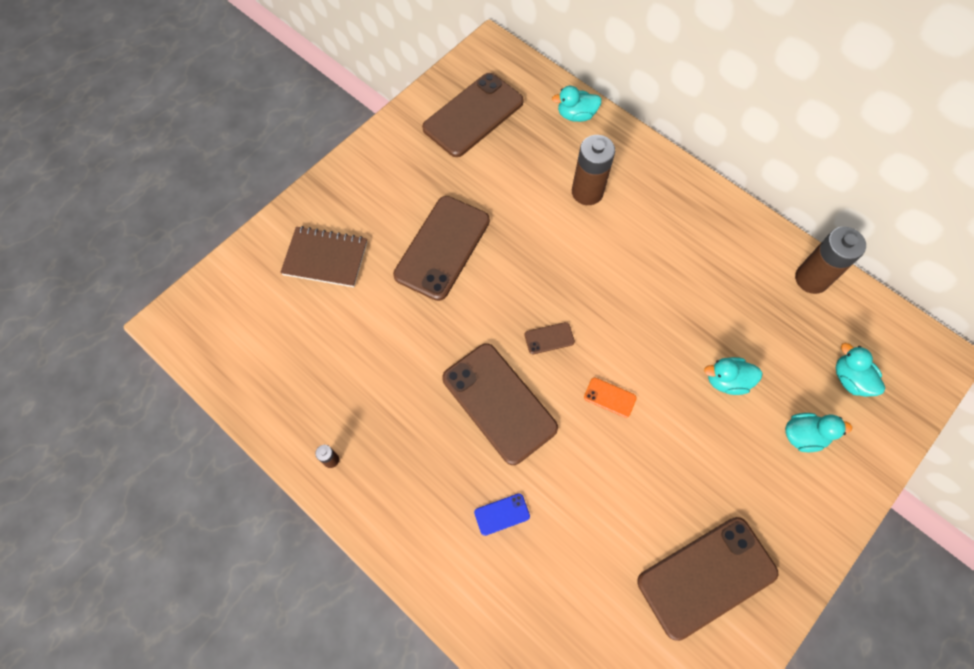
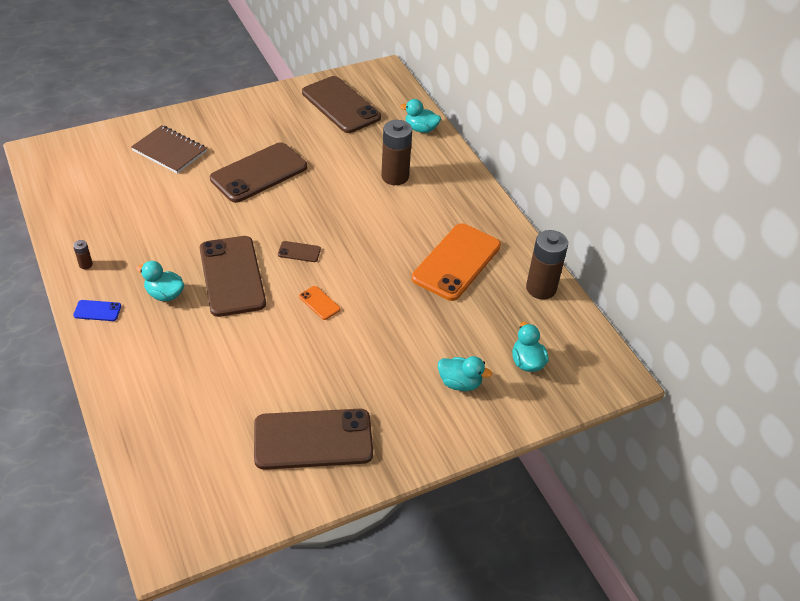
camera: 20 degrees right, 20 degrees down
(473, 115) = (340, 105): brown phone -> brown phone turned 75 degrees clockwise
(502, 514) = (184, 341): blue phone -> blue phone (97, 311)
(713, 281) = (456, 262): none -> orange phone
(726, 381) = (421, 326): turquoise duck -> turquoise duck (165, 294)

